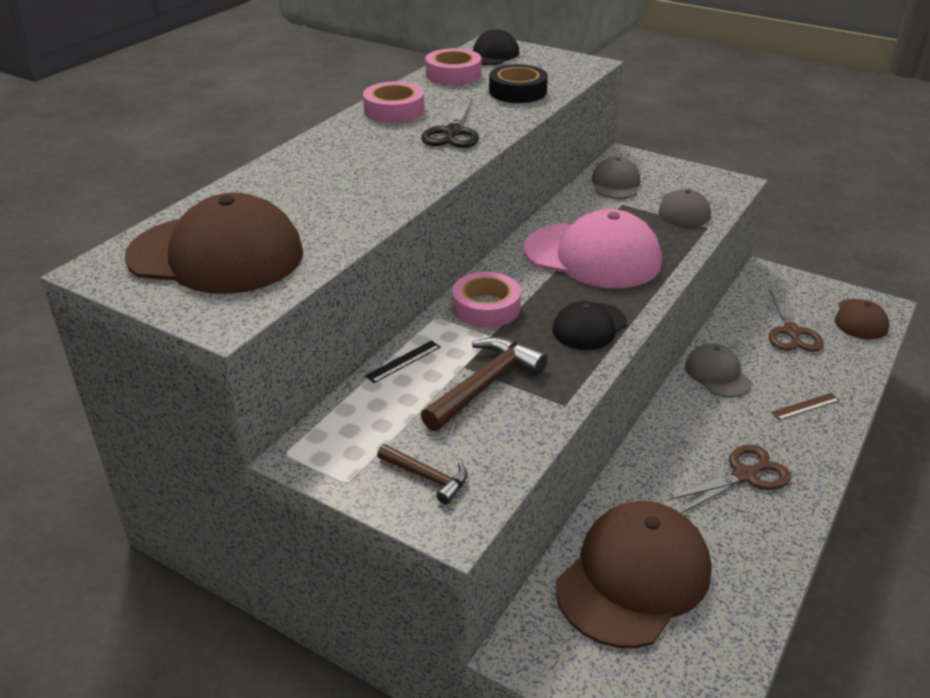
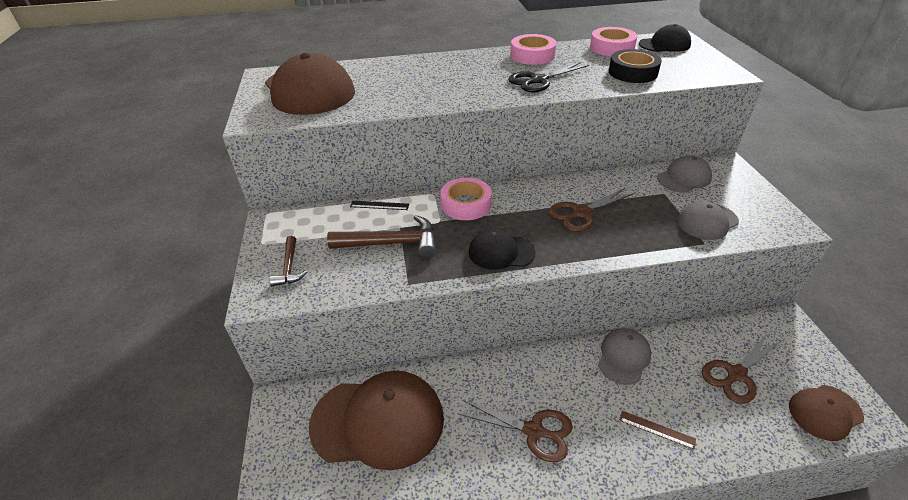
camera: 50 degrees right, 5 degrees up
(592, 256) = (581, 213): pink cap -> brown scissors

